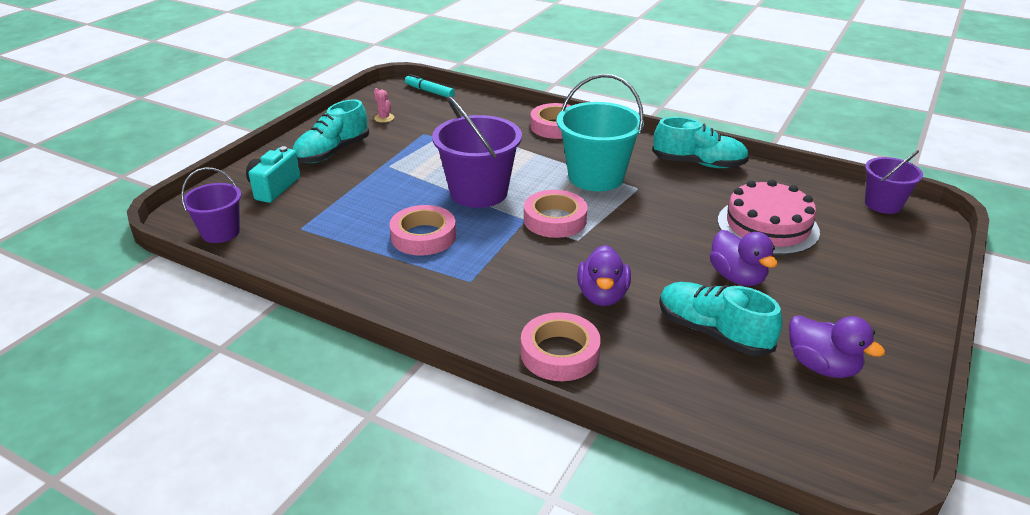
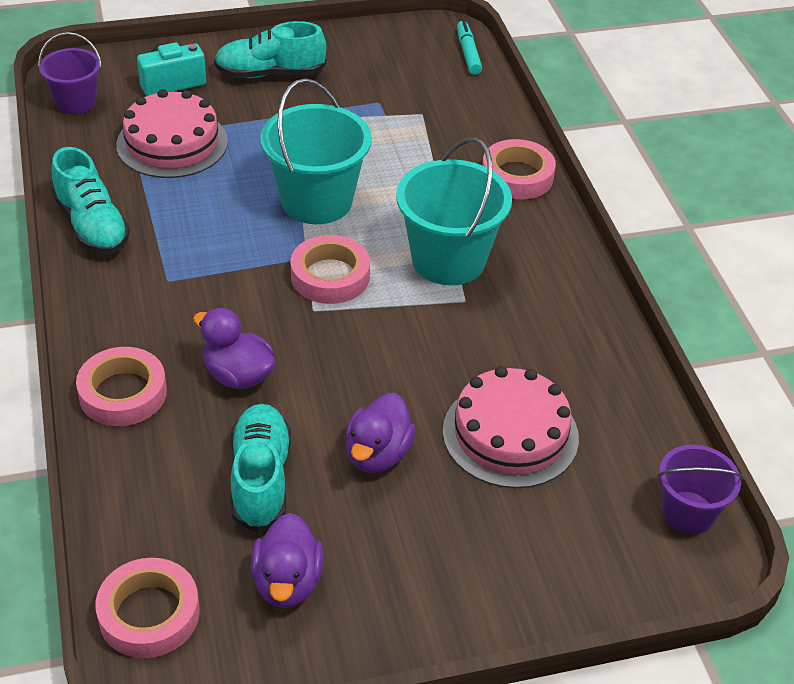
camera: 45 degrees right, 10 degrees up
(334, 216) = (172, 143): none -> pink cake
(384, 118) = (373, 61): pink cactus -> none
(423, 236) = (202, 212): pink tape -> pink tape (149, 614)
(478, 192) = (316, 201): purple bucket -> turquoise bucket
(602, 296) = (238, 375): purple duck -> purple duck turned 75 degrees clockwise
(698, 163) = (580, 319): turquoise shoe -> turquoise shoe (92, 225)

